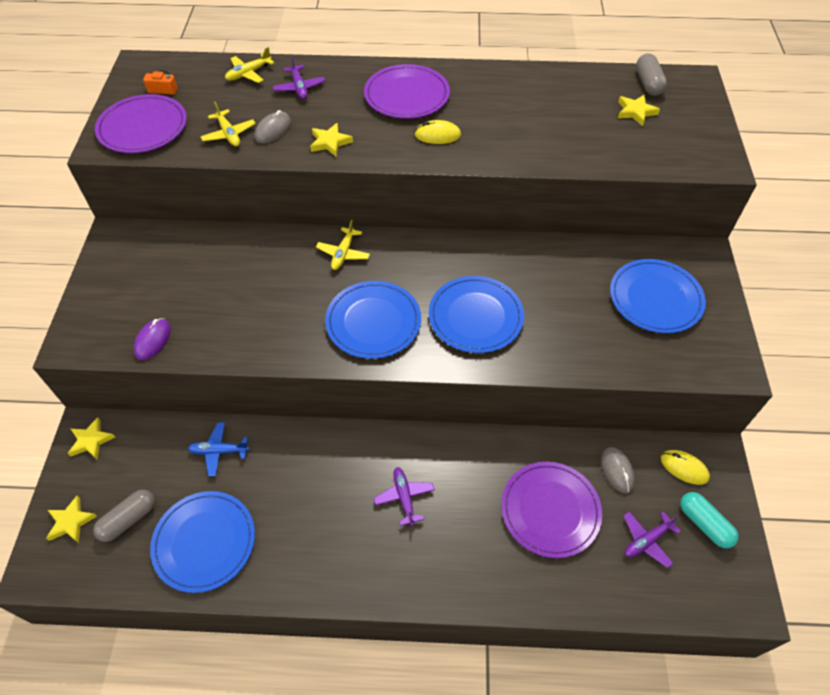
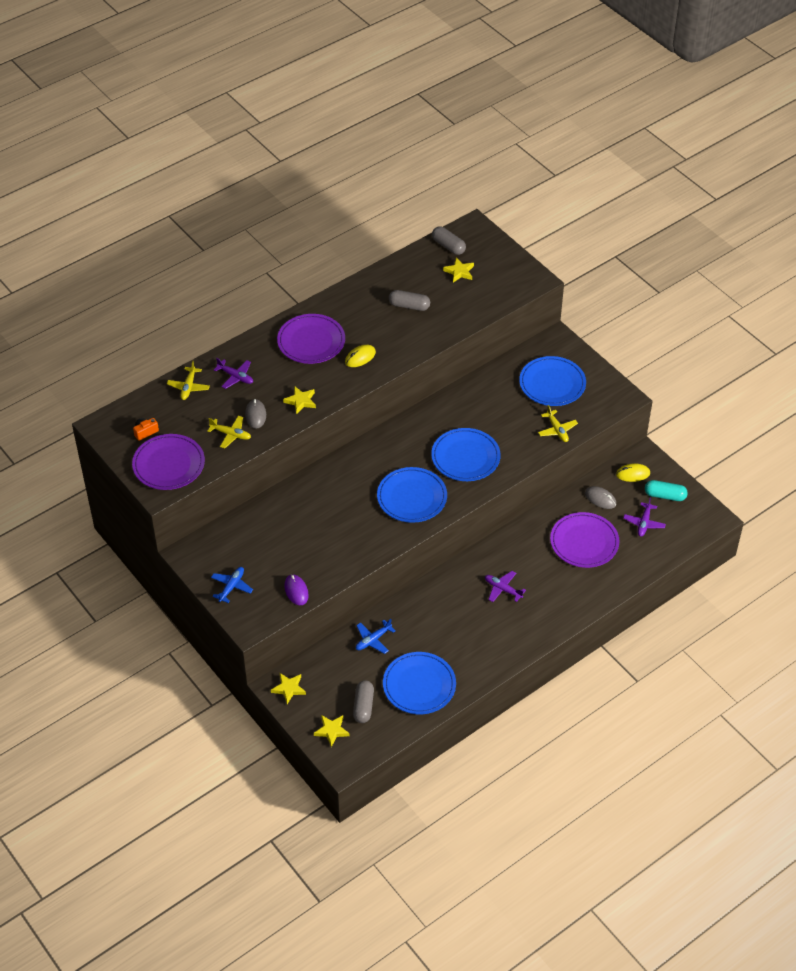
camera: 40 degrees left, 5 degrees down
(106, 293) = (231, 586): none -> blue plane
(343, 253) = (349, 470): yellow plane -> yellow plane (557, 430)
(544, 115) = (409, 306): none -> grey capsule

